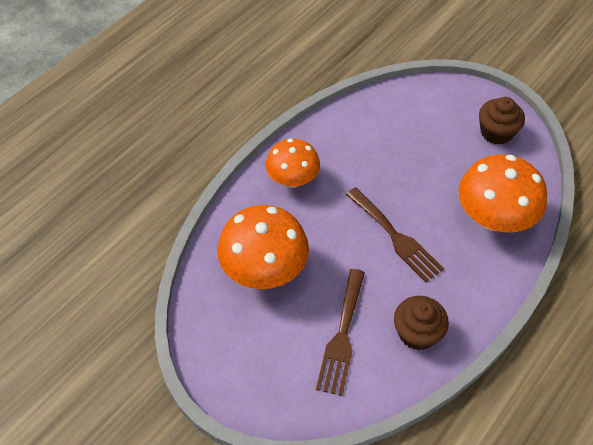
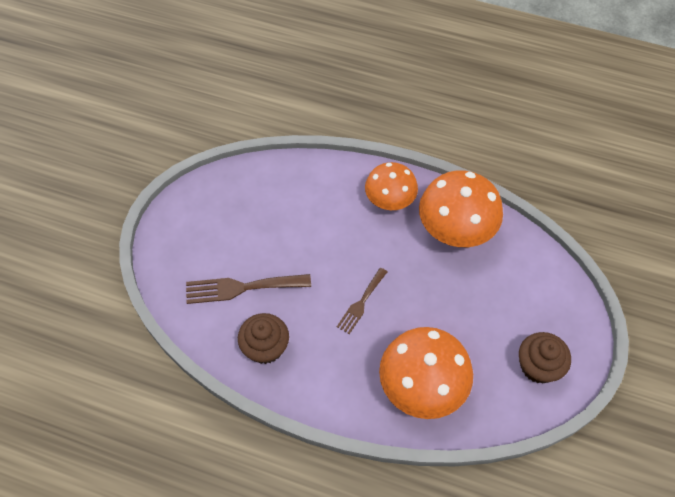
camera: 70 degrees right, 5 degrees up
(264, 269) = (285, 210): orange mushroom -> orange mushroom (455, 230)
(395, 237) = (361, 303): brown fork -> brown fork, size x0.63

